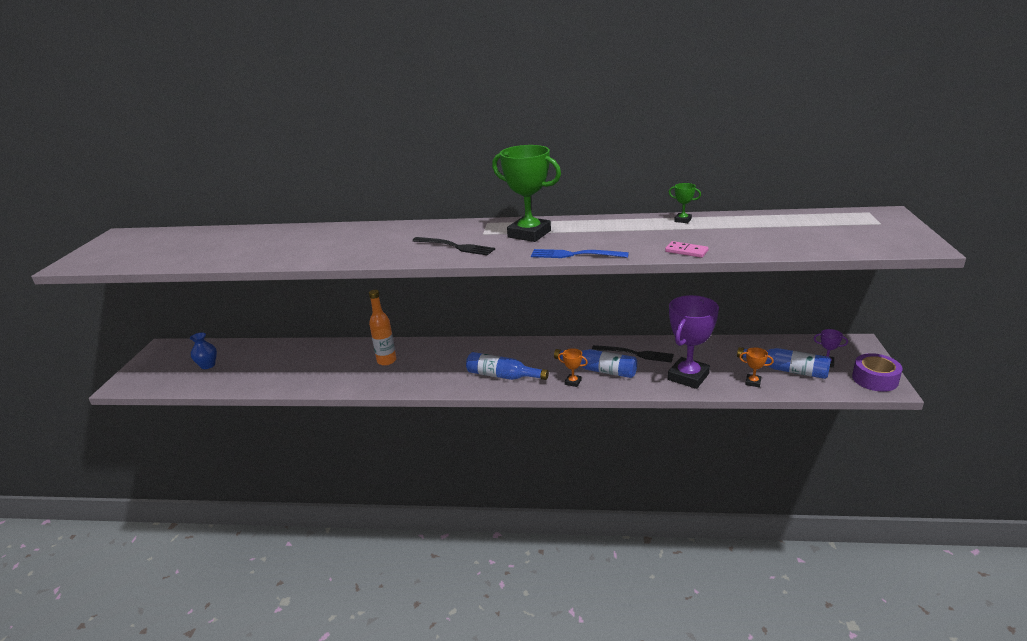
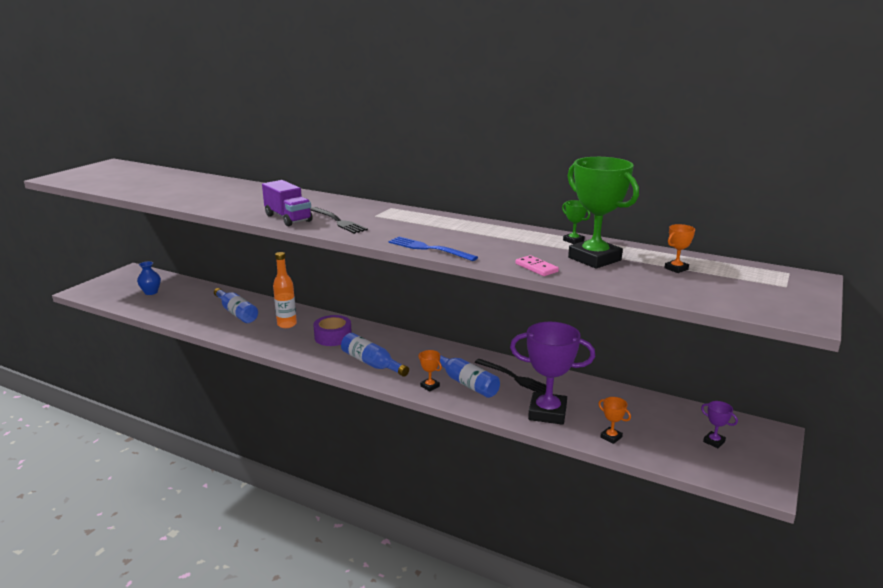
camera: 20 degrees right, 5 degrees down
(402, 254) = (288, 218): none -> purple truck
(529, 234) = (413, 224): green trophy -> green trophy (594, 259)
(688, 377) = (547, 413): purple trophy -> purple trophy turned 45 degrees clockwise
(787, 370) = (661, 436): blue bottle -> blue bottle (236, 313)
(789, 227) = (676, 269): none -> orange trophy
(875, 379) = (756, 474): purple tape -> purple tape (333, 337)

